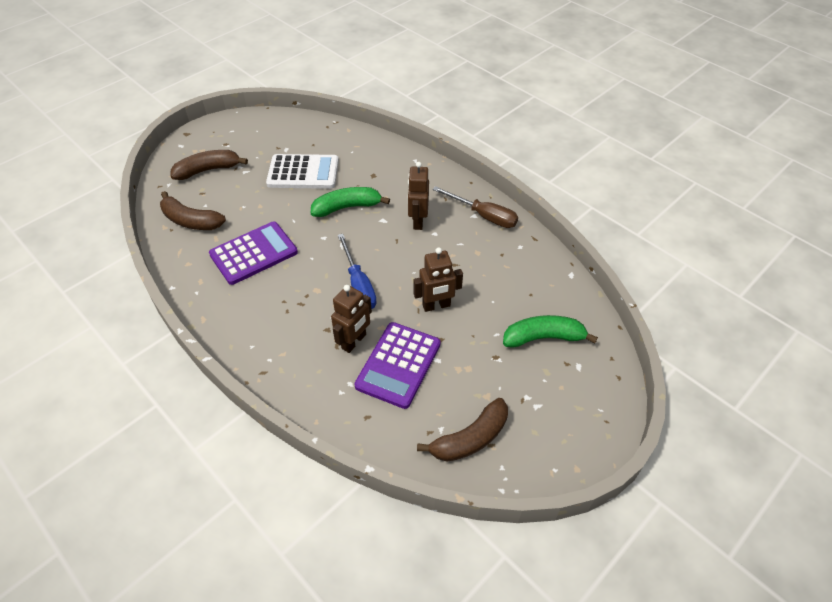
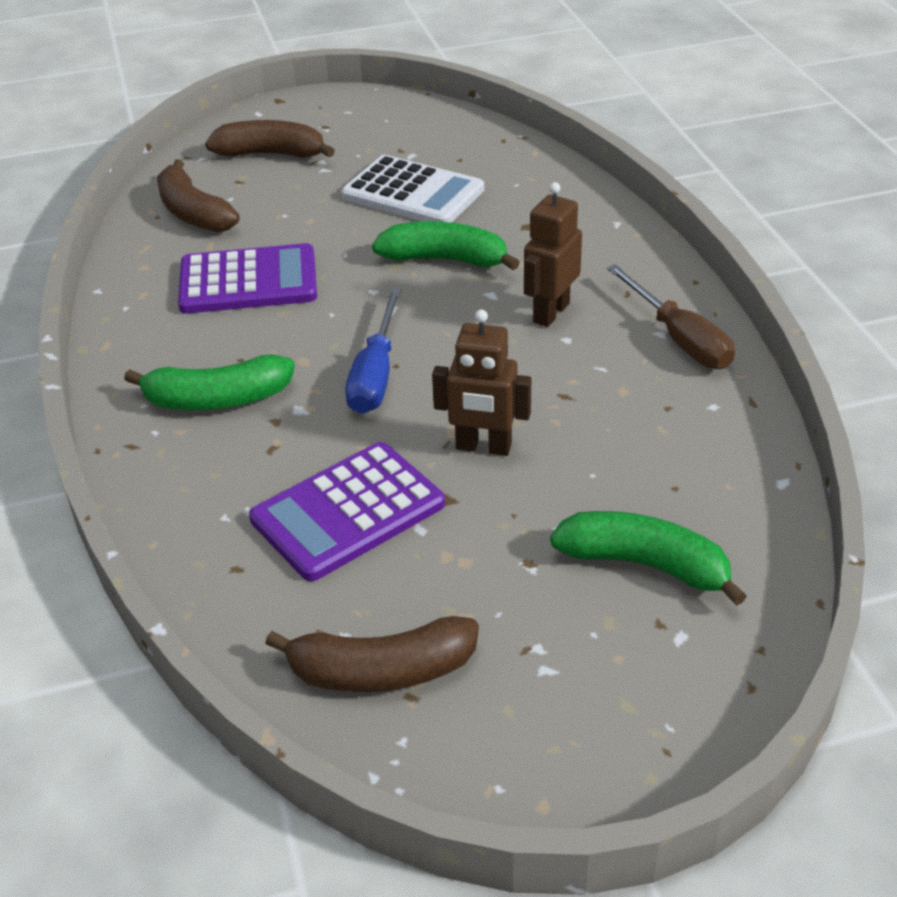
camera: 30 degrees right, 10 degrees down
(288, 329) = (217, 400): none -> green banana
(354, 341) = (303, 452): brown robot -> none

